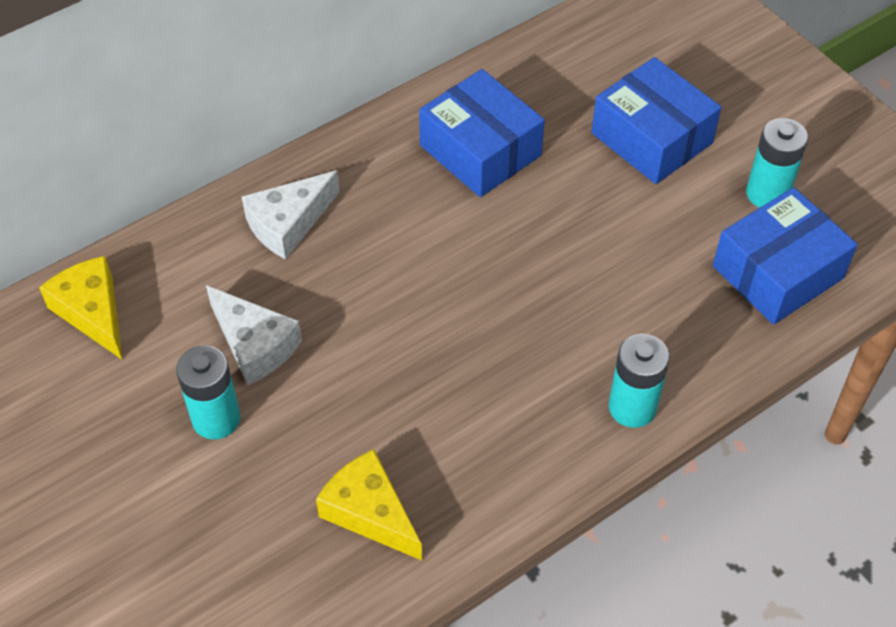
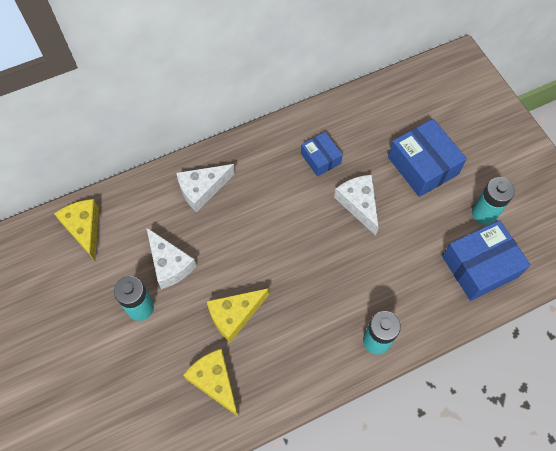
camera: 10 degrees right, 10 degrees up
(383, 406) = (235, 315): none -> yellow cheese
(480, 150) = (320, 158): blue box -> blue box, size x0.58
(558, 209) = (358, 204): none -> white cheese

